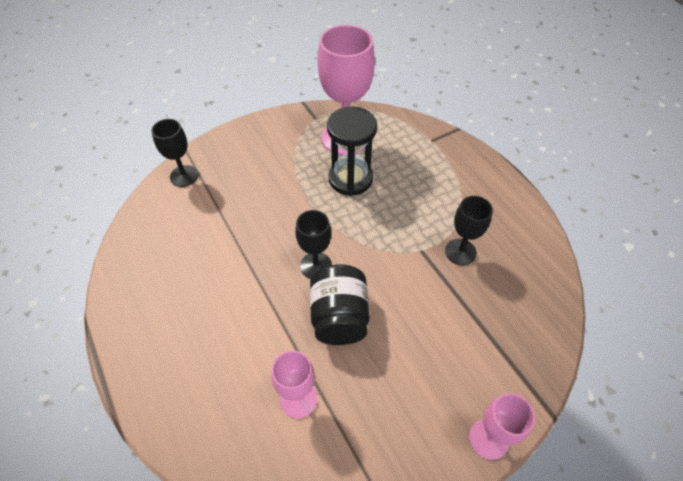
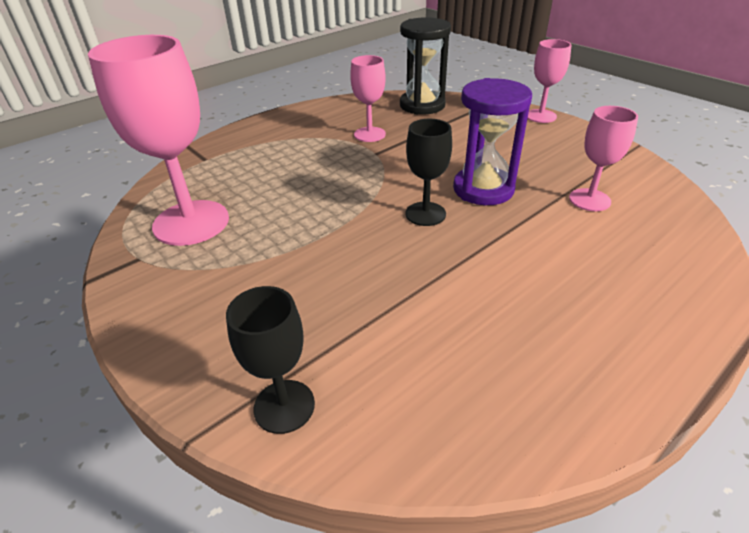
camera: 100 degrees left, 15 degrees down
(339, 317) = (483, 189): black jar -> purple hourglass
(350, 179) = (276, 208): black hourglass -> black hourglass (422, 105)
(460, 252) = (369, 134): black goblet -> pink goblet

